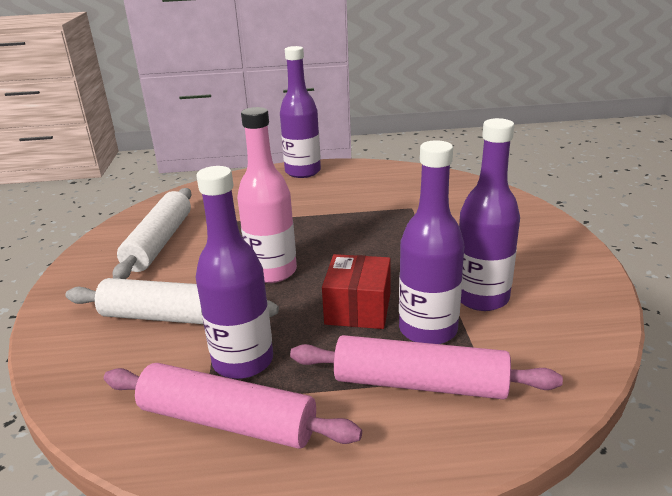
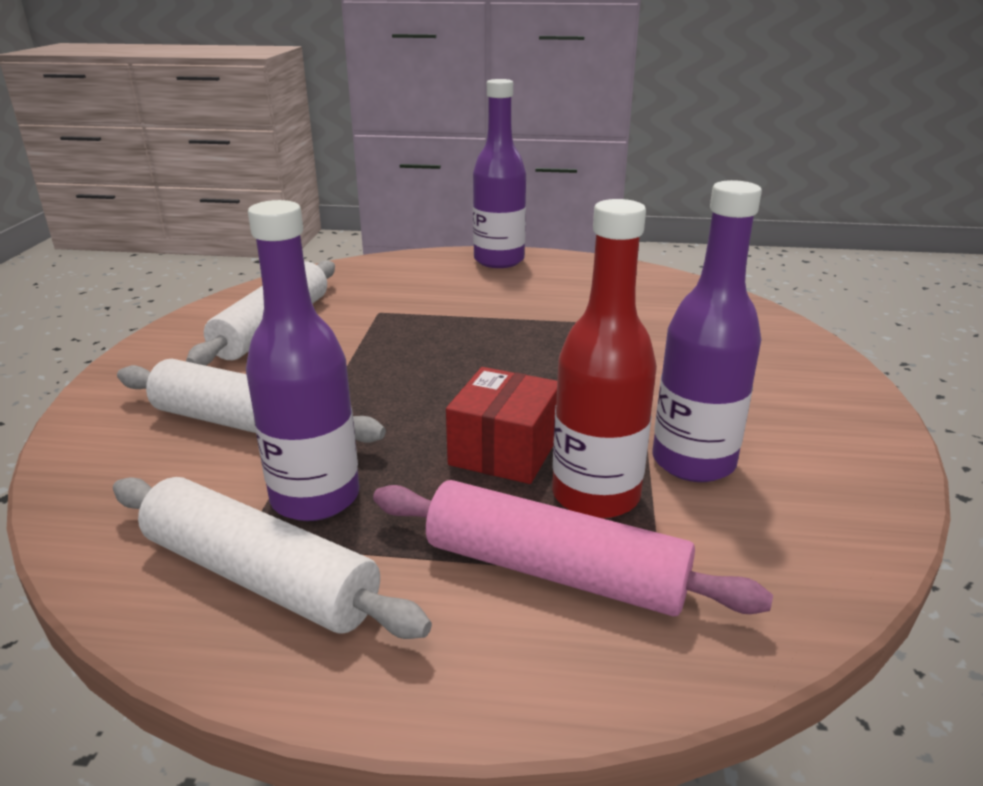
camera: 10 degrees right, 0 degrees up
(227, 421) = (259, 576): pink rolling pin -> white rolling pin
(272, 272) = (404, 384): pink bottle -> none
(428, 330) = (595, 495): purple bottle -> red bottle

